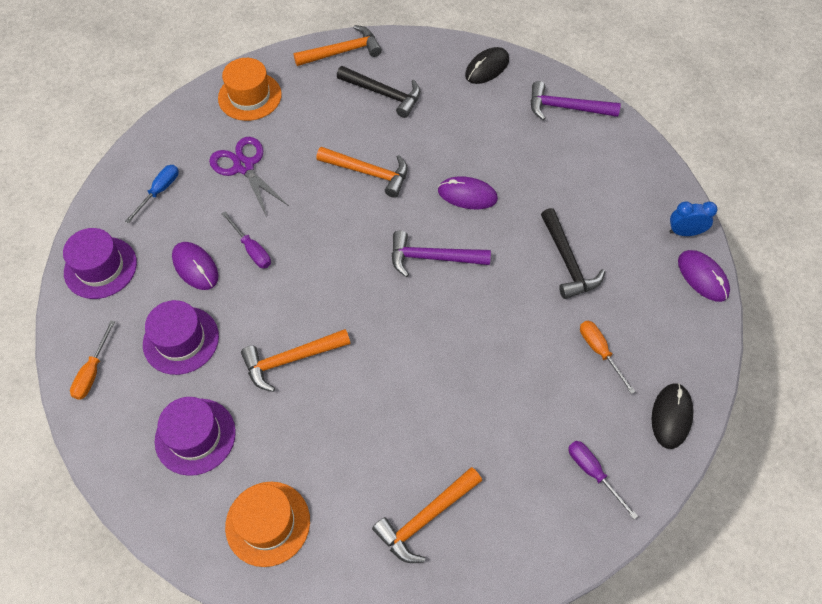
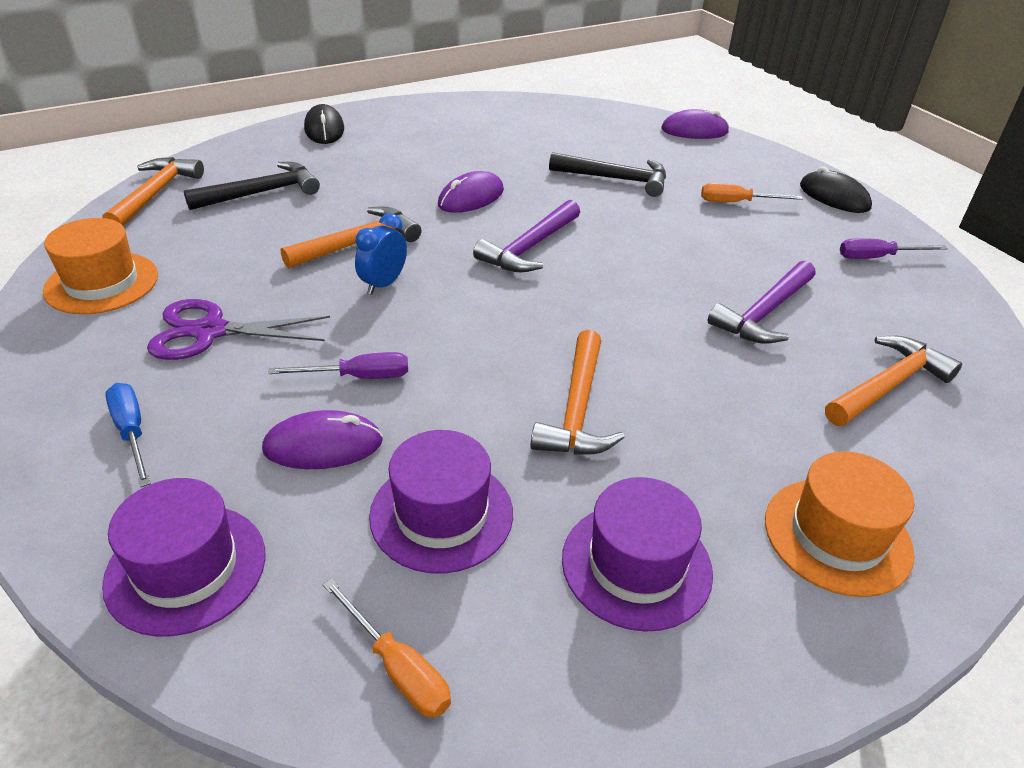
camera: 60 degrees left, 20 degrees down
(425, 518) = (888, 385): orange hammer -> orange hammer turned 120 degrees counterclockwise
(566, 108) = (433, 114): purple hammer -> purple hammer (764, 313)
(684, 232) = (639, 120): blue clock -> blue clock (383, 284)

